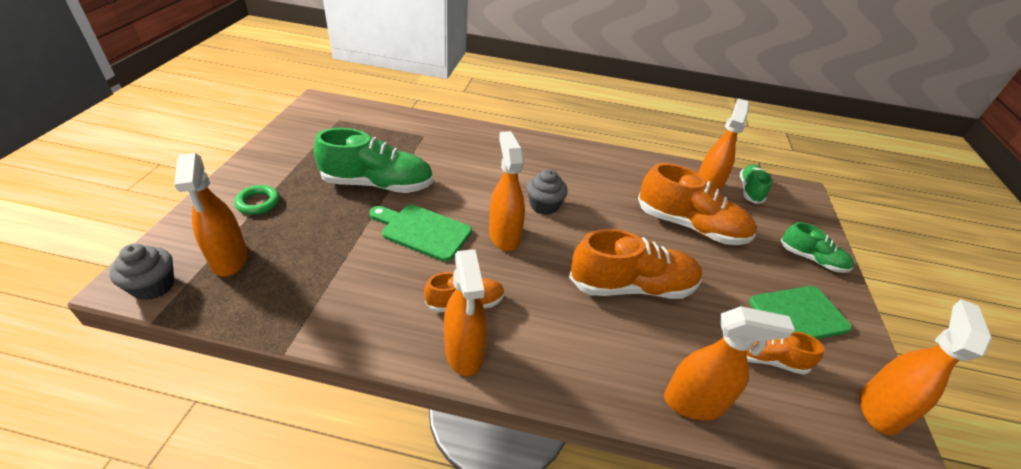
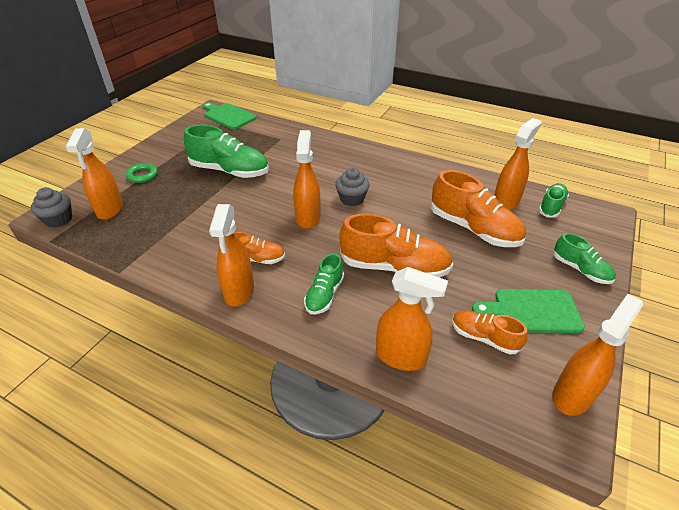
camera: 20 degrees right, 0 degrees up
(422, 231) = (247, 207): green cutting board -> green cutting board (228, 116)
(571, 337) = (324, 295): none -> green shoe

